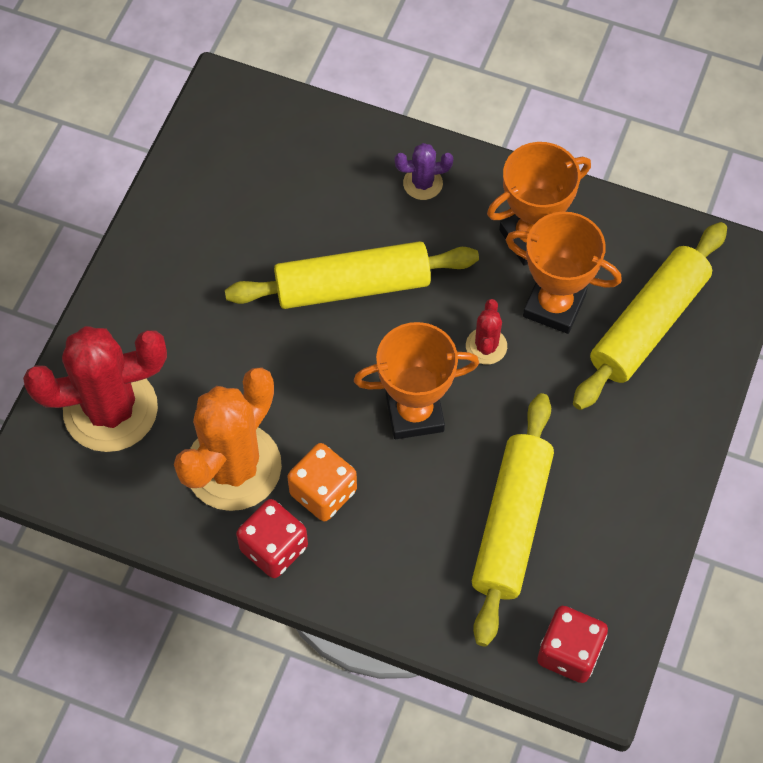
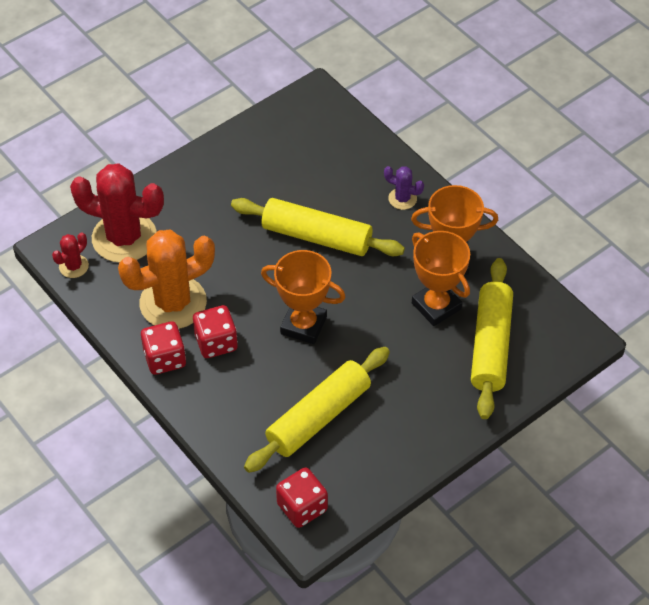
camera: 30 degrees right, 10 degrees down
(323, 492) = (216, 342): orange dice -> red dice
(486, 346) = (376, 309): red cactus -> red cactus (73, 266)
(648, 324) = (490, 345): yellow rolling pin -> yellow rolling pin turned 60 degrees counterclockwise

